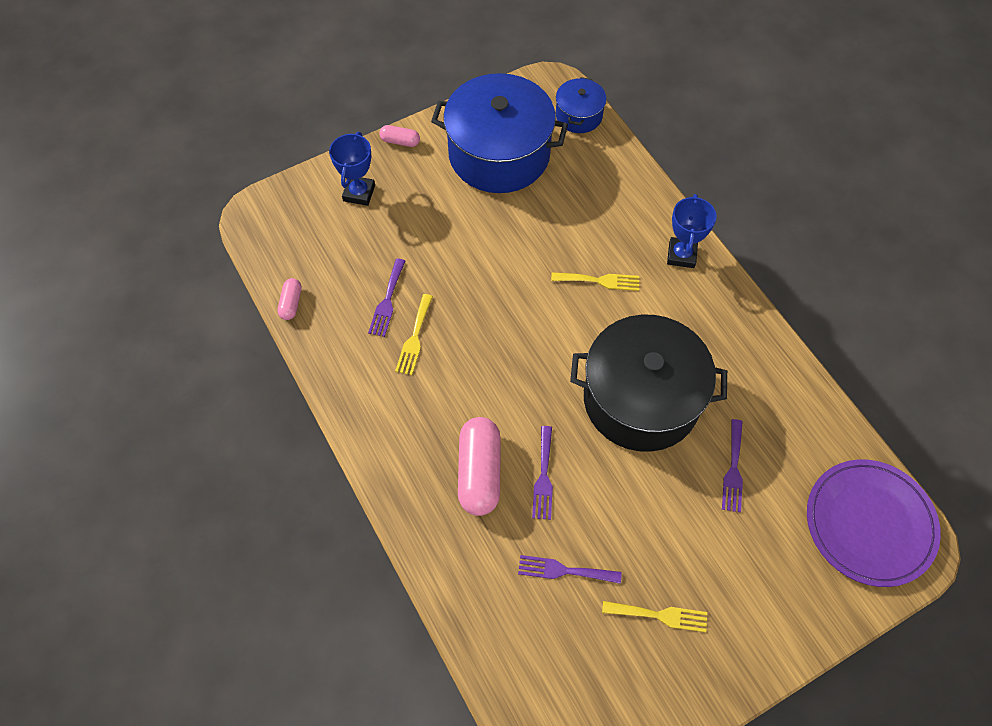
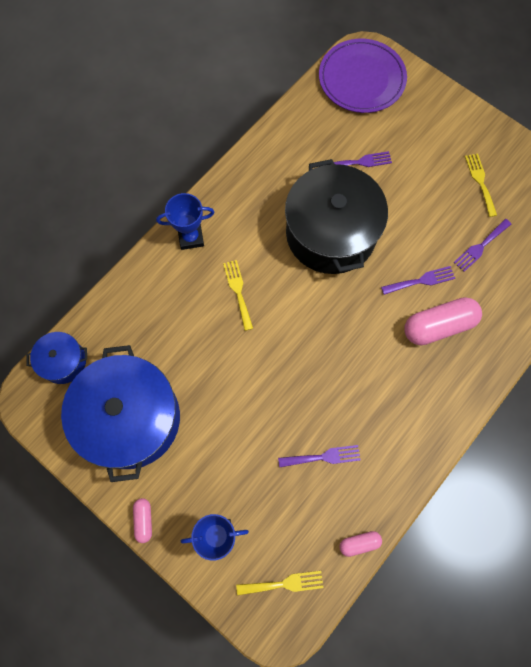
camera: 110 degrees left, 10 degrees up
(414, 338) = (348, 419): yellow fork -> yellow fork (284, 583)
(564, 570) = (480, 246): purple fork -> purple fork turned 60 degrees clockwise

